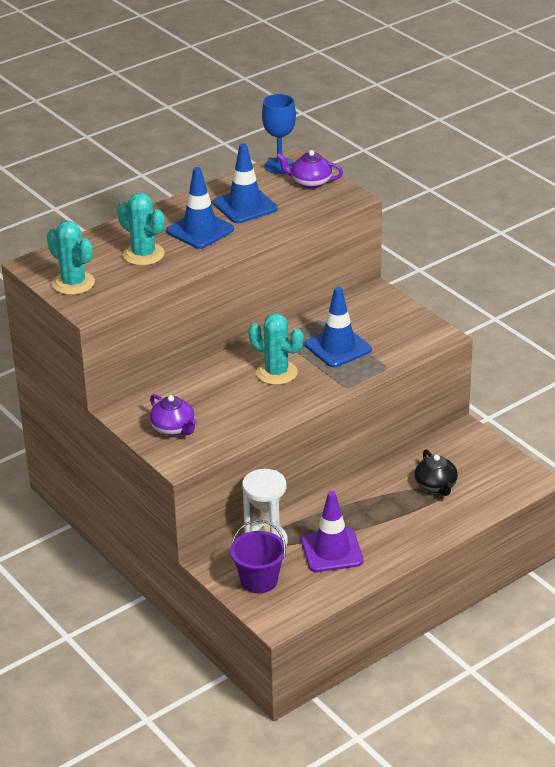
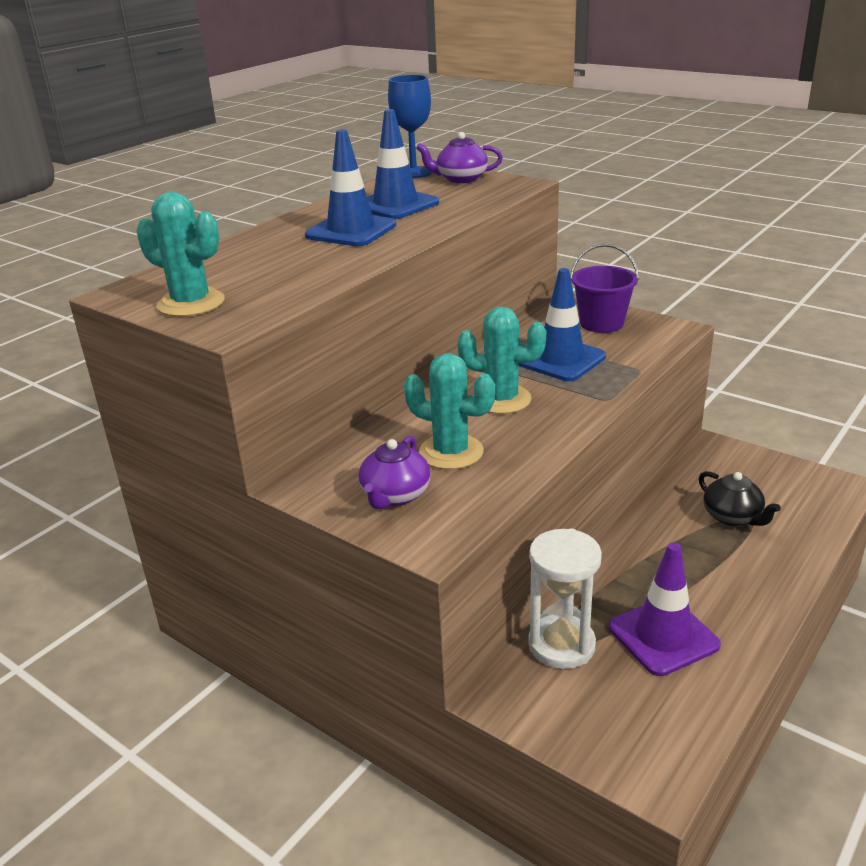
camera: 15 degrees left, 5 degrees down
(143, 254) = (285, 261): turquoise cactus -> turquoise cactus (451, 452)
(173, 429) = (395, 496): purple teapot -> purple teapot turned 75 degrees clockwise
(259, 580) = (587, 711): purple bucket -> purple bucket (601, 323)

